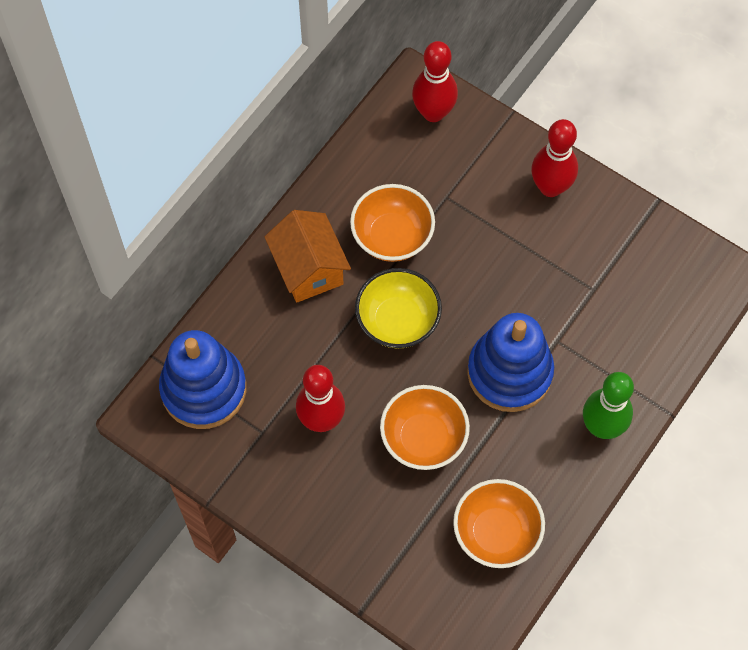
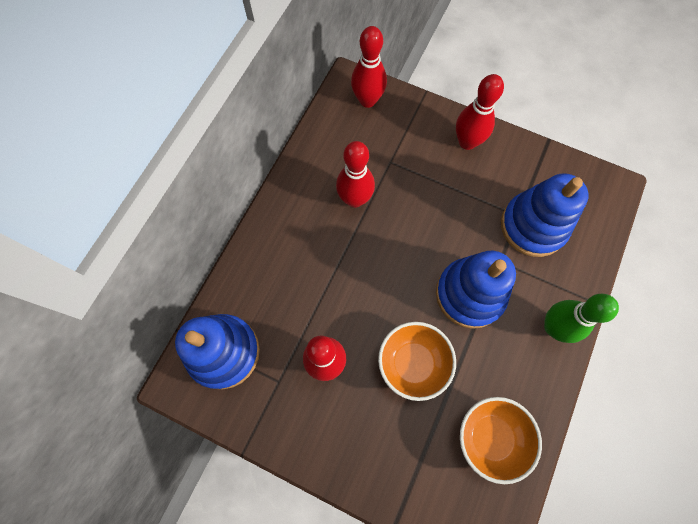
camera: 10 degrees left, 5 degrees up
(308, 269) = (294, 236): orange house -> none
(392, 237) = (355, 199): orange bowl -> red bowling pin
(397, 321) = (372, 266): yellow bowl -> none
(608, 305) = (533, 226): none -> blue stacking toy

